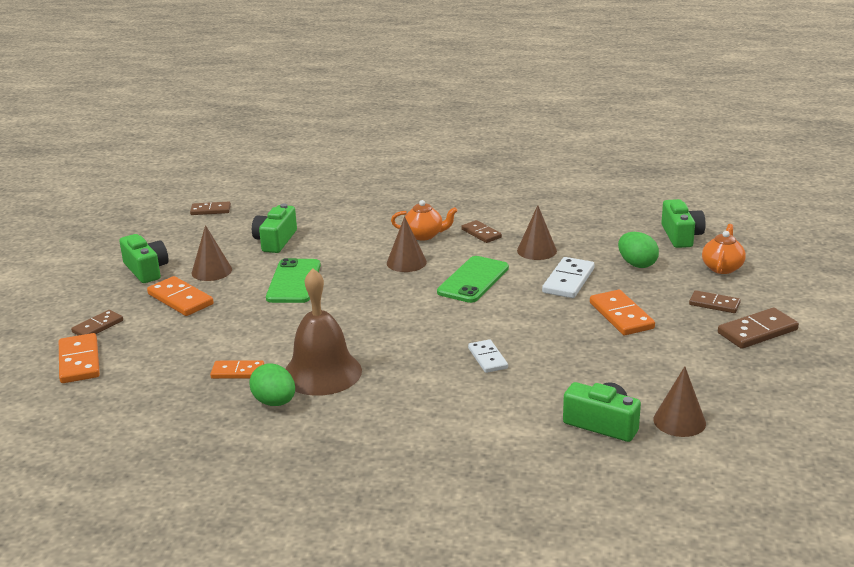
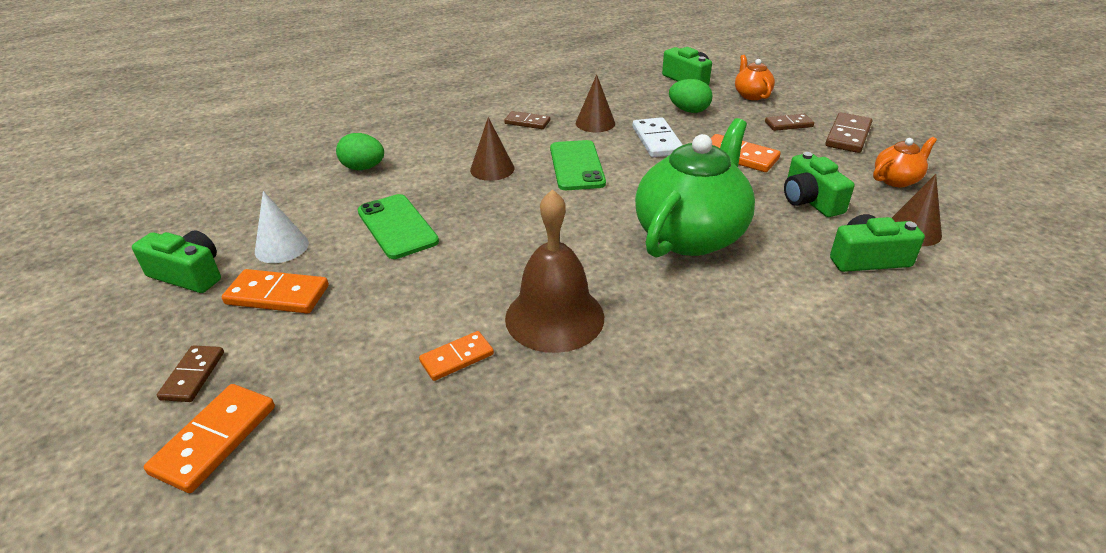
camera: 35 degrees left, 10 degrees up
(79, 361) = (214, 439): orange domino -> orange domino turned 75 degrees clockwise
(210, 210) = (203, 180): brown domino -> none
(211, 271) = (281, 247): brown cone -> white cone
(275, 241) = (323, 190): green camera -> green camera (810, 200)
(275, 402) = (547, 377): green egg -> green egg (363, 168)
(424, 235) = (476, 139): orange teapot -> orange teapot (896, 180)
(488, 358) = (690, 235): white domino -> green teapot

